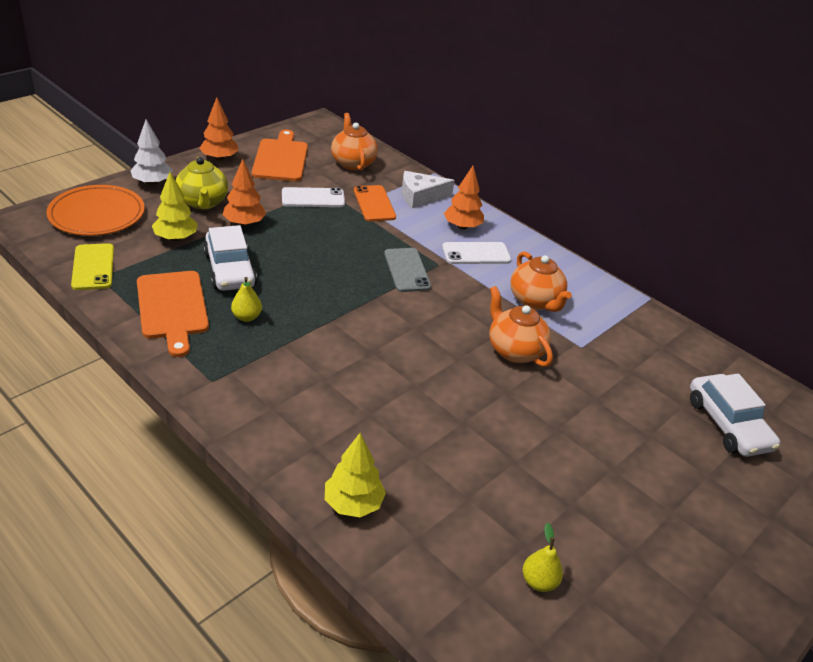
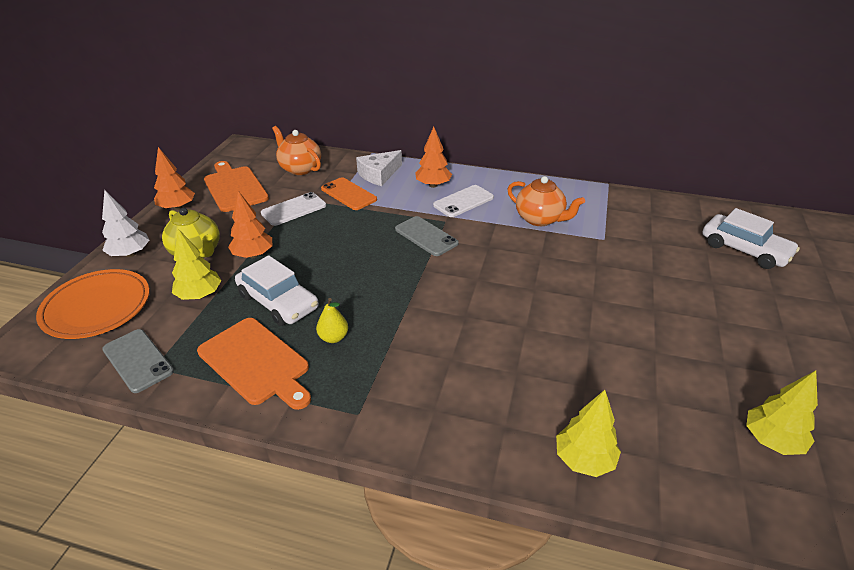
camera: 25 degrees left, 0 degrees up
(93, 267) = (138, 360): yellow phone -> grey phone
(514, 350) = (565, 263): orange teapot -> none
(539, 581) = (771, 440): yellow pear -> yellow tree

